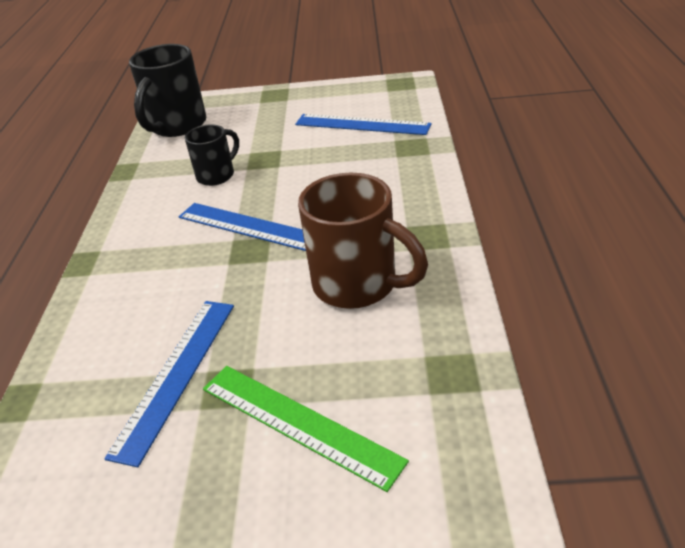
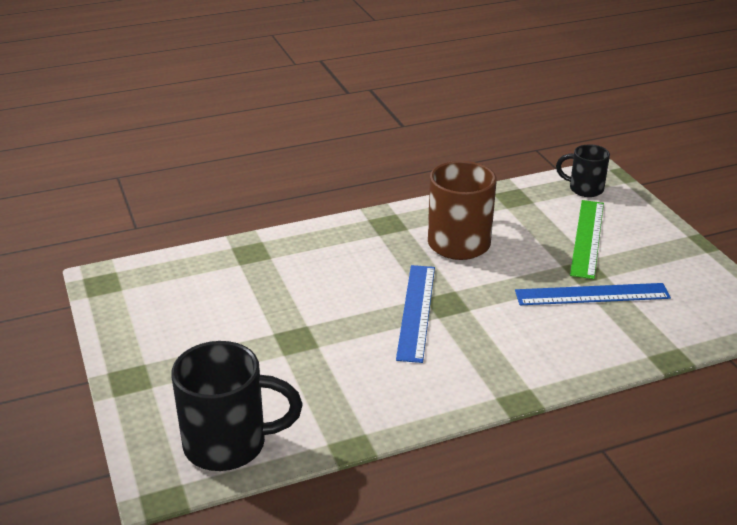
camera: 115 degrees left, 5 degrees down
(217, 175) = (338, 363): black mug -> black mug (584, 189)
(362, 124) = (209, 290): blue ruler -> none

